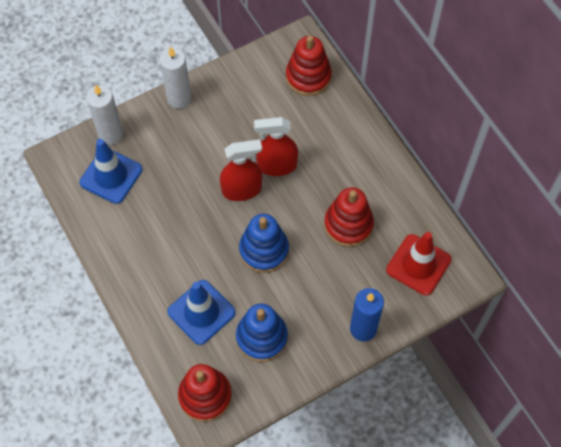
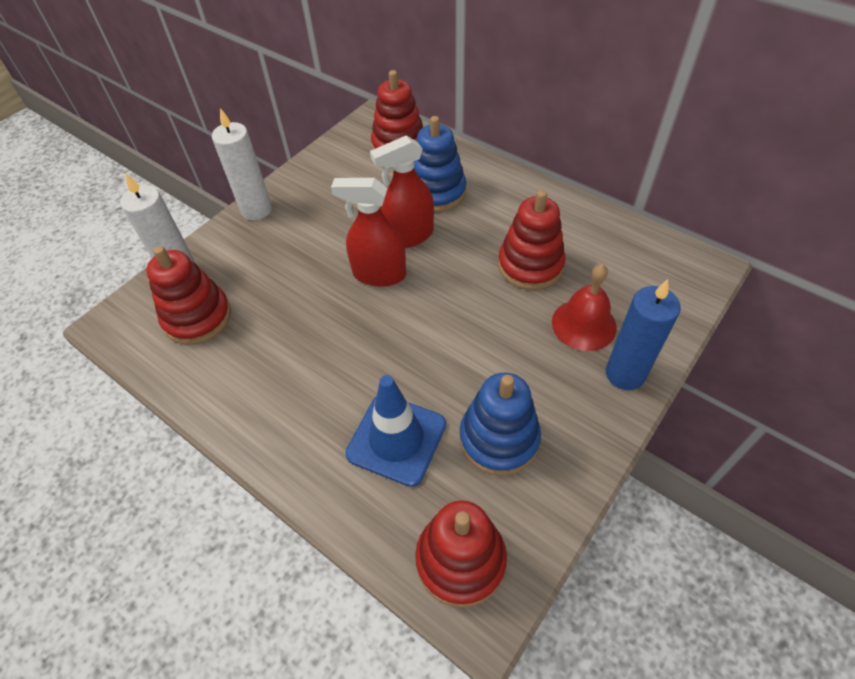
camera: 20 degrees left, 10 degrees down
(111, 176) = (197, 317): blue traffic cone -> red stacking toy
(242, 189) = (379, 274): red spray bottle -> red spray bottle turned 135 degrees counterclockwise
(264, 250) = (442, 330): blue stacking toy -> blue stacking toy (436, 192)
(358, 284) = (584, 324): none -> red bell
(418, 265) = (640, 277): red traffic cone -> none

